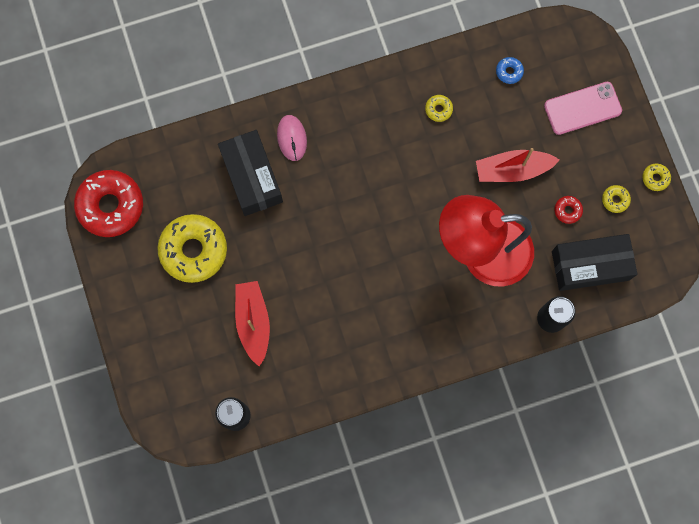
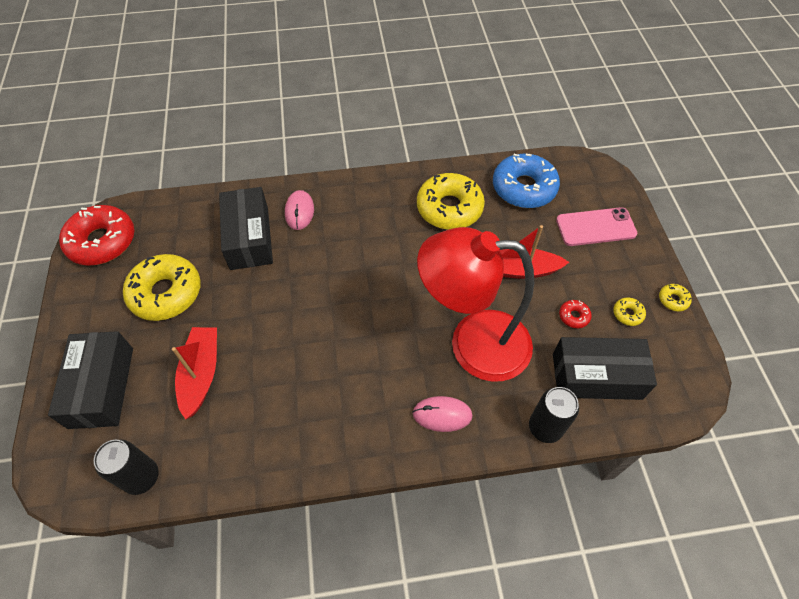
camera: 10 degrees right, 20 degrees down
(172, 348) = (101, 387): none -> black box
(438, 109) = (449, 208): yellow donut -> yellow donut, size x2.40
(465, 322) = (442, 414): none -> pink mouse
(509, 72) = (524, 188): blue donut -> blue donut, size x2.40

